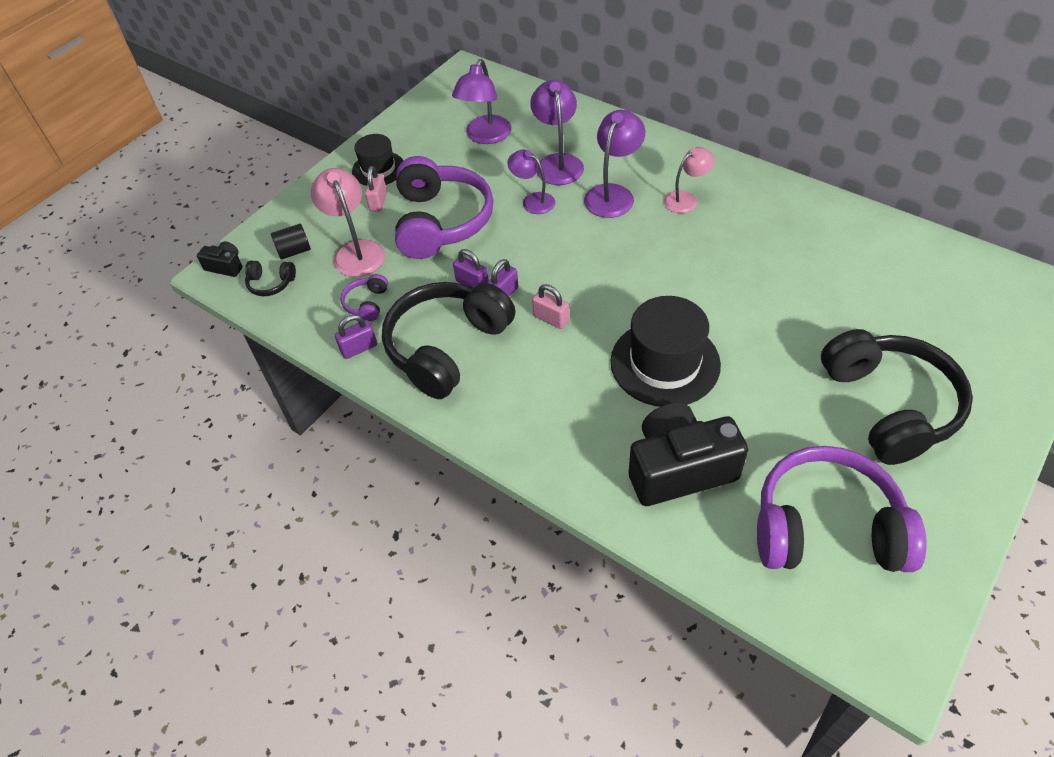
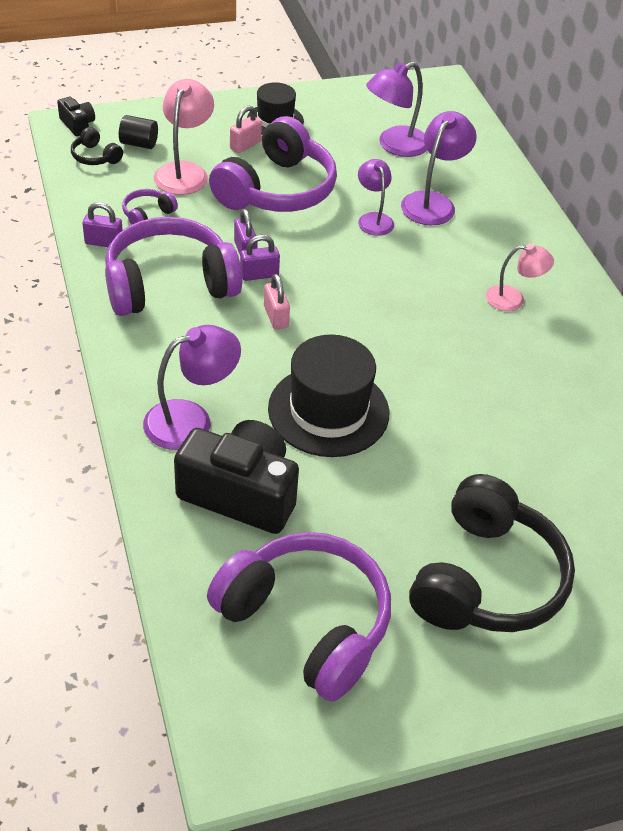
camera: 30 degrees right, 5 degrees down
(447, 347) = (169, 284): black headphones -> purple headphones
(613, 194) = (451, 255): purple lamp -> purple lamp (191, 420)

